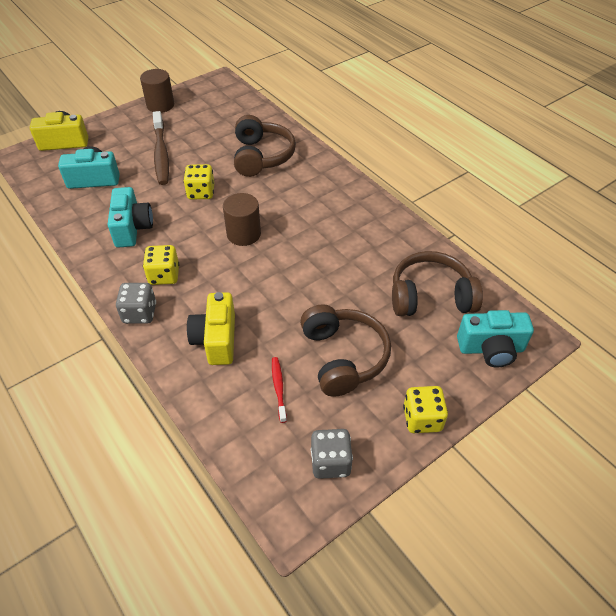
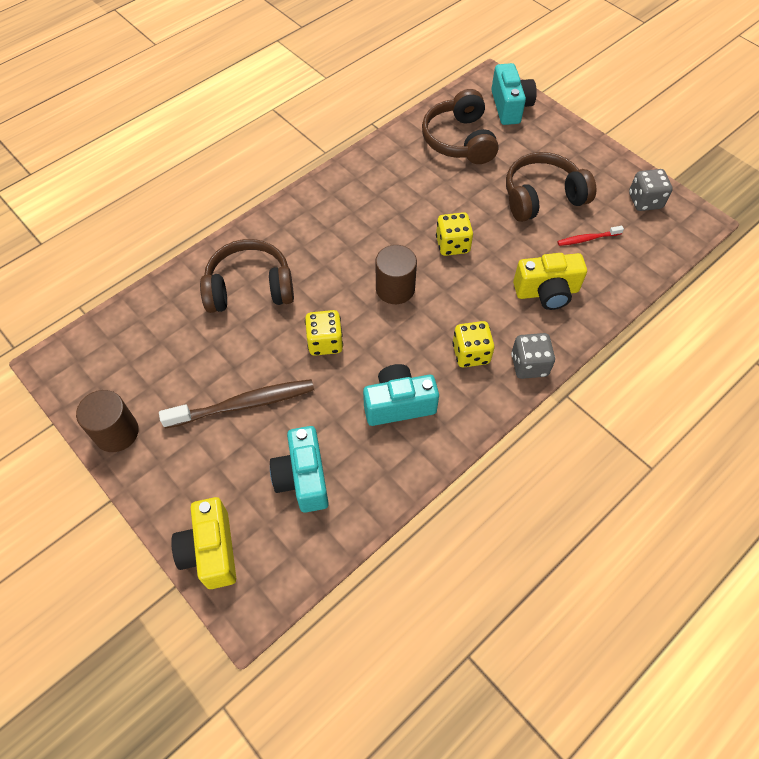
camera: 95 degrees left, 10 degrees up
(422, 419) = (589, 148): yellow dice -> yellow dice (452, 245)

